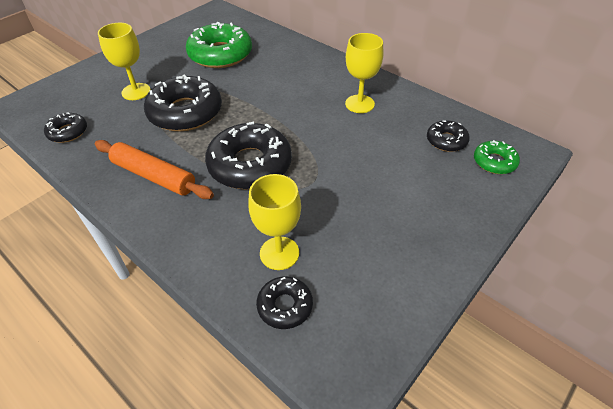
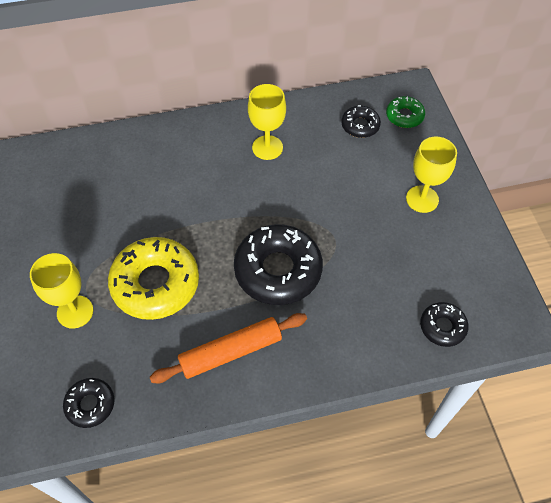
camera: 55 degrees left, 10 degrees up
(185, 112) = (155, 283): black donut -> yellow donut
(220, 54) = (81, 205): green donut -> none
(279, 253) = (392, 303): yellow goblet -> yellow goblet (422, 199)

